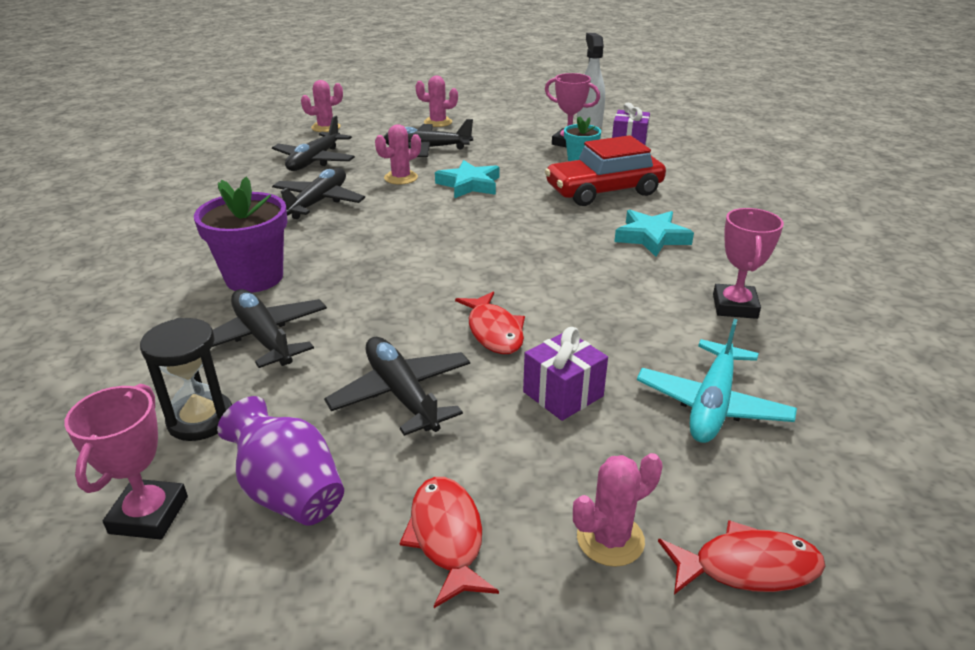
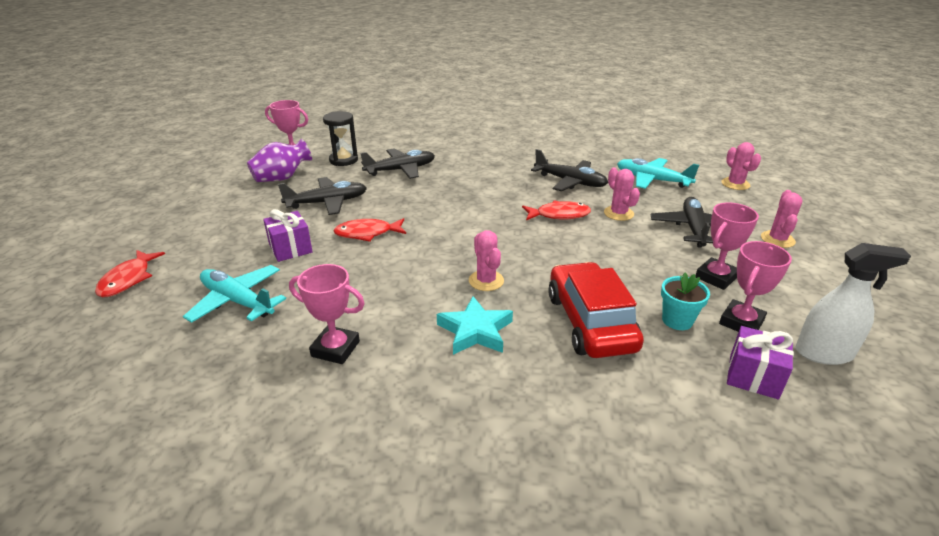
camera: 100 degrees right, 0 degrees up
(254, 278) = (465, 166): purple flower pot -> none
(314, 161) = (652, 180): black plane -> turquoise plane
(446, 537) = (225, 208): red fish -> red fish (559, 215)
(469, 184) = (605, 244): turquoise star -> none
(509, 146) = (716, 277): none -> pink trophy
(610, 539) = (183, 246): pink cactus -> pink cactus (486, 281)

